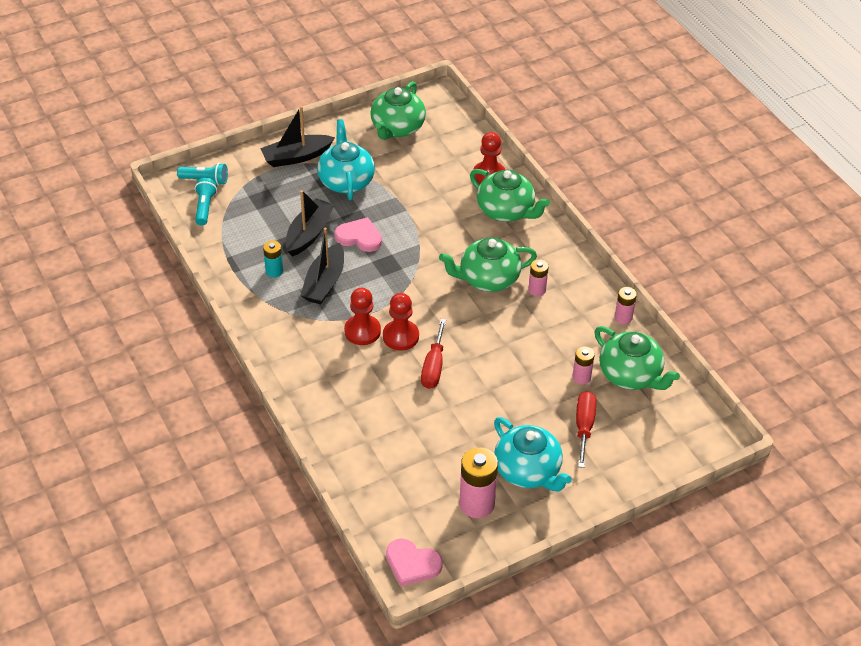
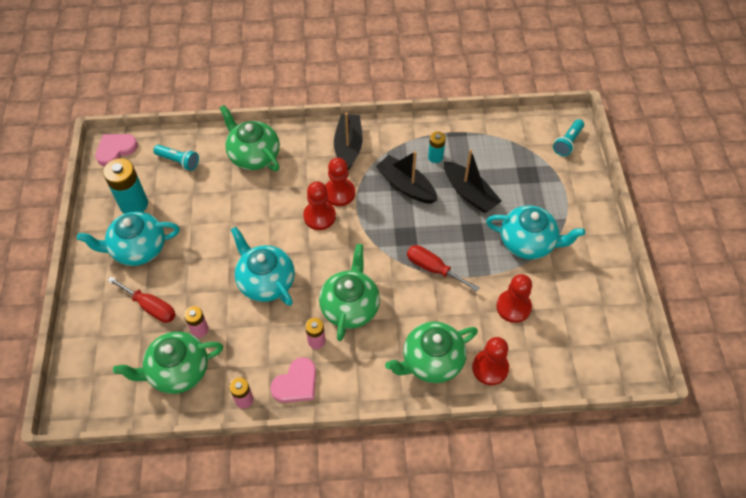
camera: 115 degrees right, 10 degrees up
(205, 207) = (532, 133): turquoise flashlight -> turquoise flashlight (178, 161)
(296, 157) = (576, 215): black boat -> black boat (348, 147)
(359, 237) = (449, 228): pink heart -> pink heart (296, 383)
(397, 128) = (592, 313): green teapot -> green teapot (253, 155)
(421, 175) = (513, 307): none -> red pawn
(433, 367) = (275, 227): red screwdriver -> red screwdriver (433, 269)
(477, 504) = (134, 204): pink battery -> turquoise battery
(500, 349) = (265, 281): none -> turquoise teapot

